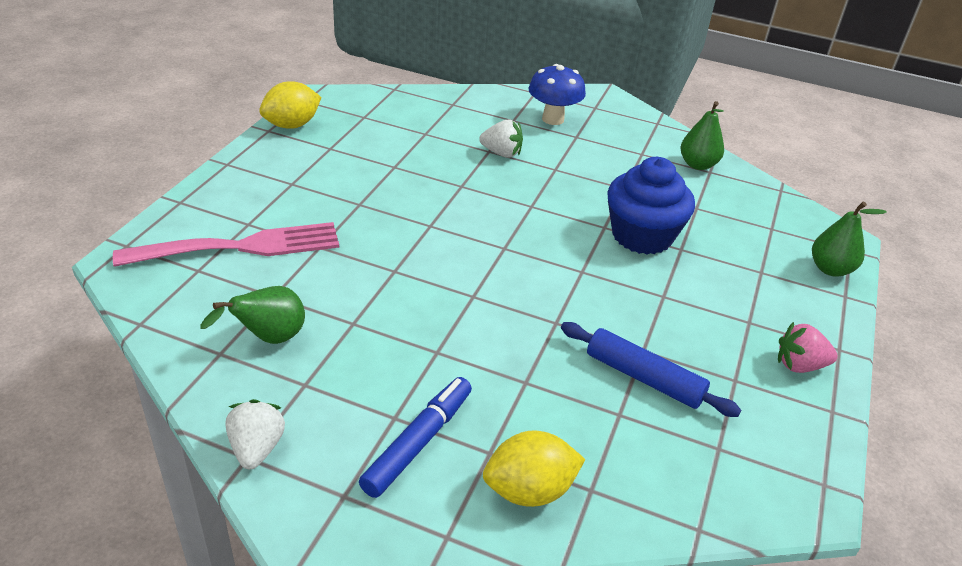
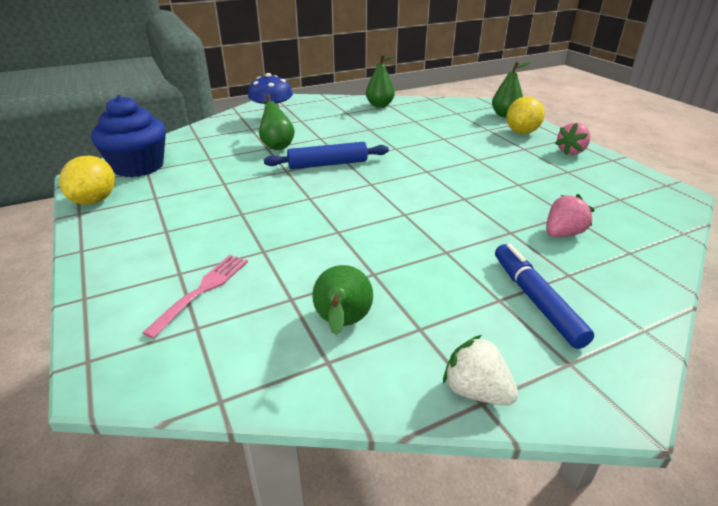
camera: 45 degrees left, 5 degrees down
(238, 247) = (202, 291): pink fork -> pink fork, size x0.57
(501, 153) = (277, 145): white strawberry -> green pear
(529, 490) = (617, 275): yellow lemon -> yellow lemon (522, 132)
(568, 423) = (562, 234): none -> pink strawberry
(642, 236) = (418, 142): blue cupcake -> blue cupcake (138, 166)
(644, 378) = (543, 194): blue rolling pin -> blue rolling pin (328, 164)

